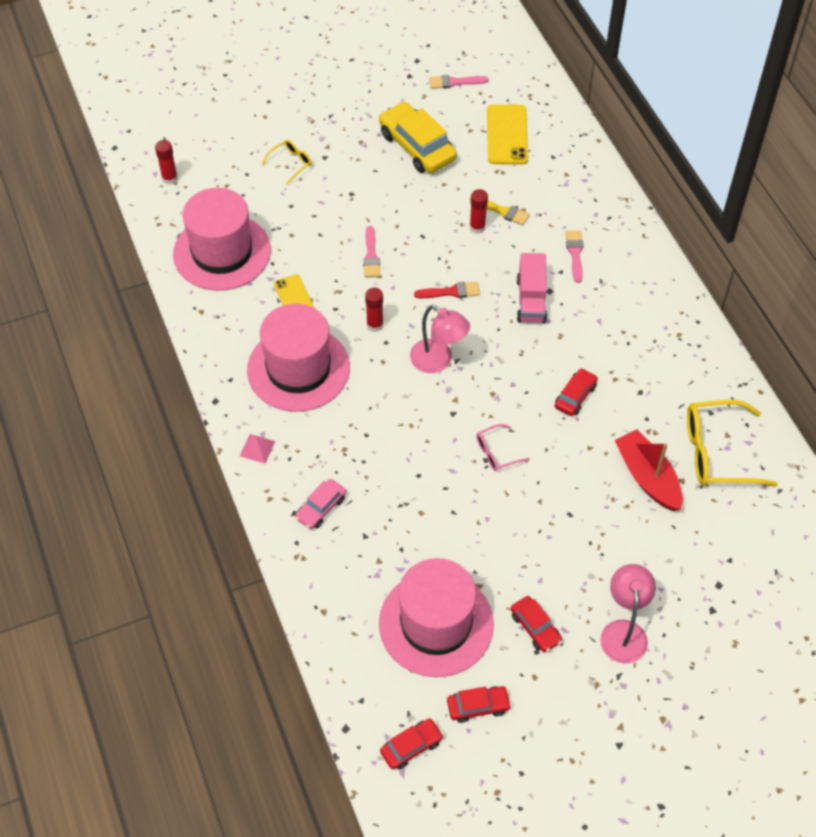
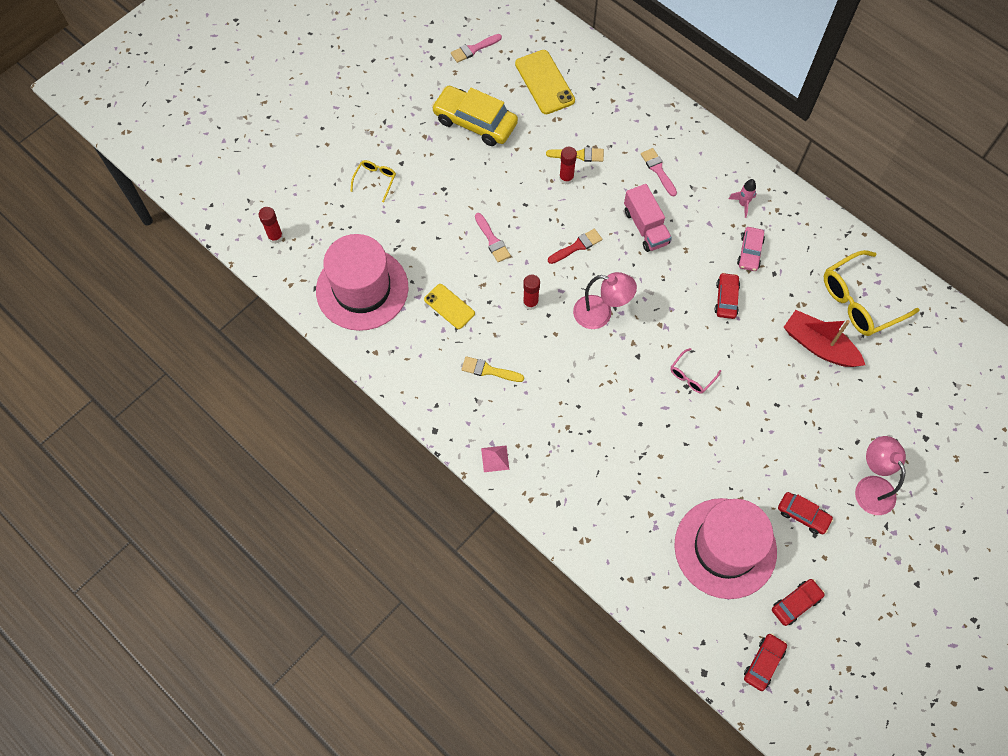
camera: 25 degrees left, 10 degrees up
(298, 369) = (489, 370): pink hat -> yellow brush
(321, 508) = (577, 488): pink car -> pink car (750, 252)
(645, 316) = (743, 204): none -> pink rocket

